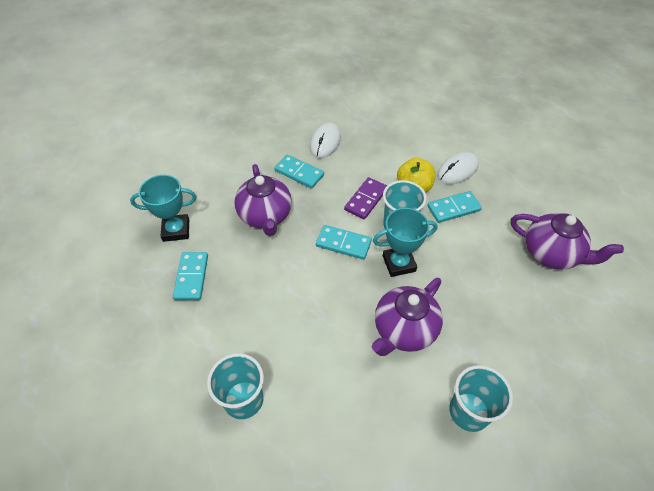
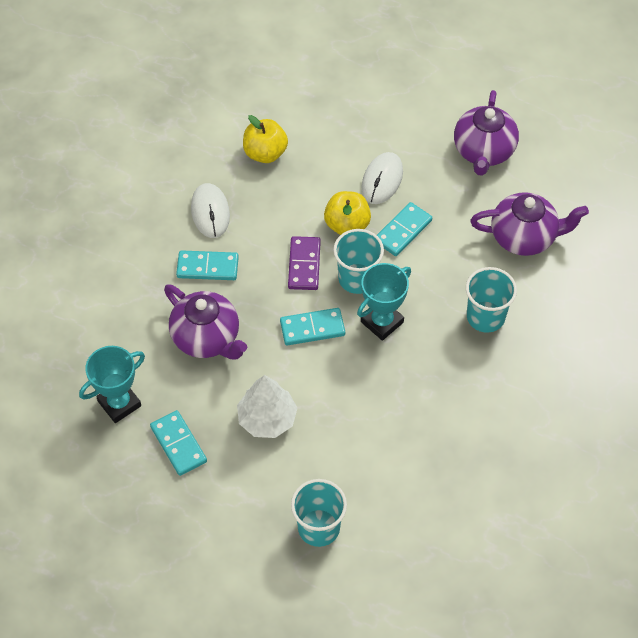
camera: 30 degrees left, 5 degrees up
(266, 291) = (267, 419): none -> white tree
(385, 124) = (265, 153): none -> yellow apple
(404, 330) = (425, 388): purple teapot -> purple teapot (483, 151)
(469, 411) = (521, 431): turquoise cup -> turquoise cup (485, 317)

